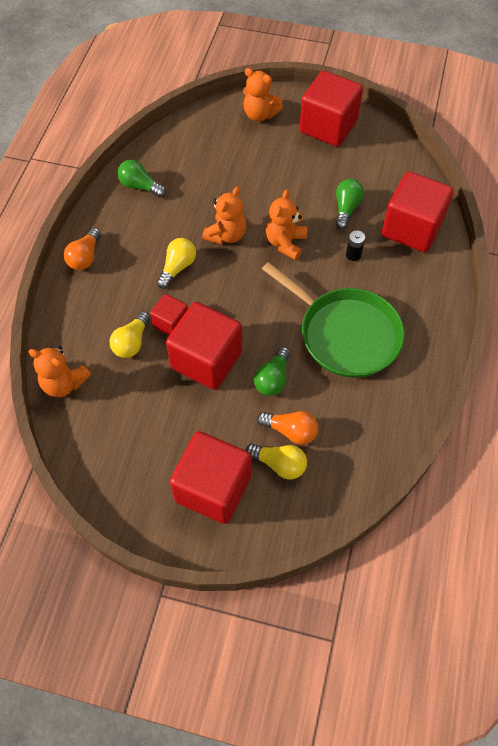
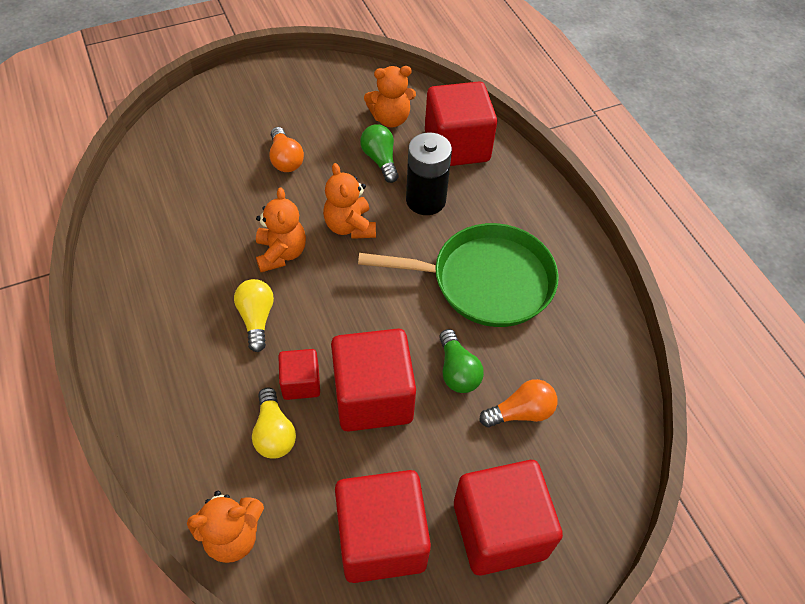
camera: 40 degrees left, 5 degrees down
(85, 257) = (135, 372): orange light bulb -> orange light bulb (285, 159)
(140, 186) = (137, 256): green light bulb -> none
(260, 114) = (212, 113): orange teddy bear -> orange teddy bear (390, 118)
(279, 464) = (540, 454): yellow light bulb -> none
(328, 126) = (294, 91): red cube -> red cube (381, 538)
(353, 255) = (425, 200): black battery -> black battery, size x2.14

